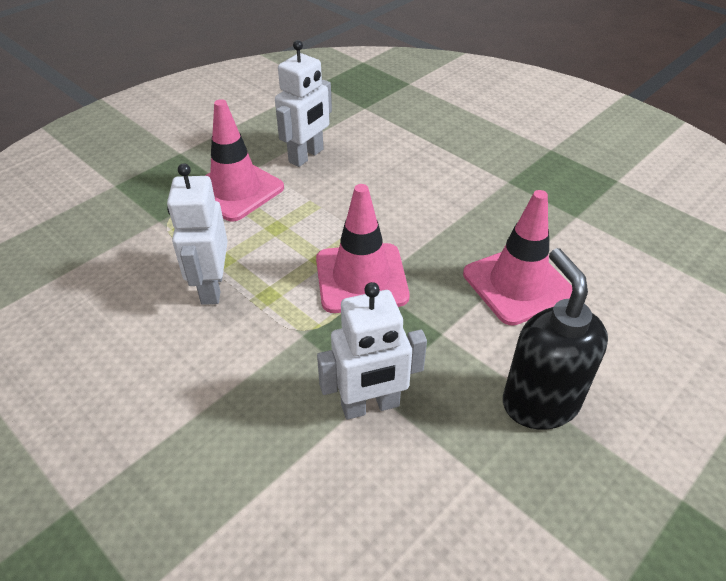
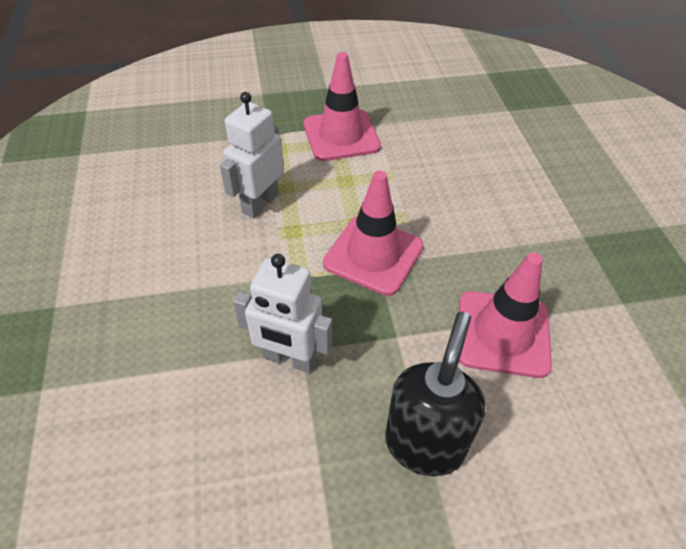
camera: 35 degrees right, 5 degrees up
(306, 156) = (420, 132): white robot -> none

